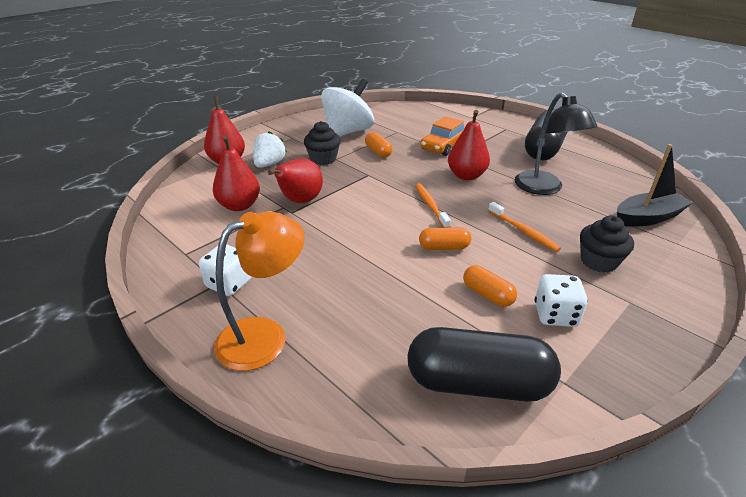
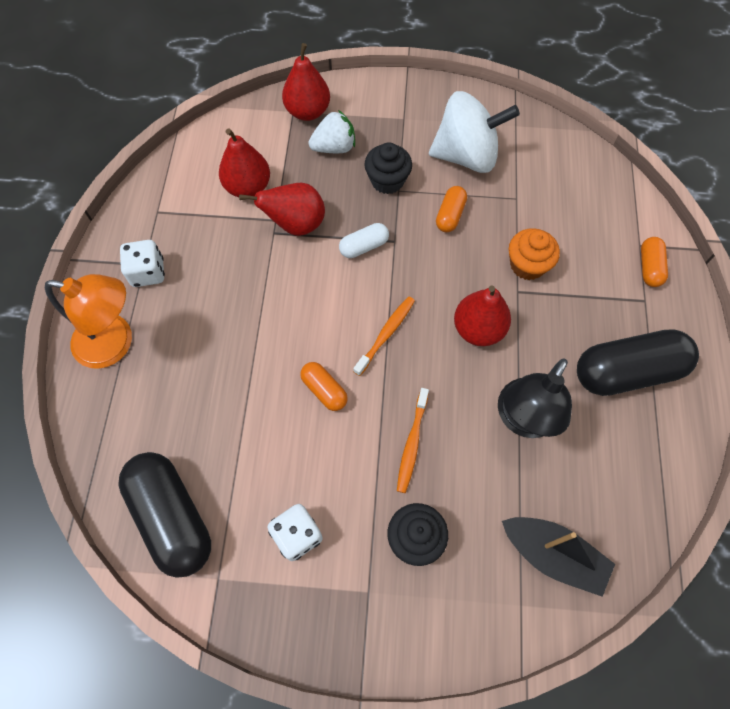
camera: 50 degrees right, 30 degrees up
(356, 185) = (364, 246): none -> white capsule
(443, 146) = (527, 265): orange car -> orange cupcake
(487, 294) = (283, 466): orange capsule -> orange capsule (649, 267)

